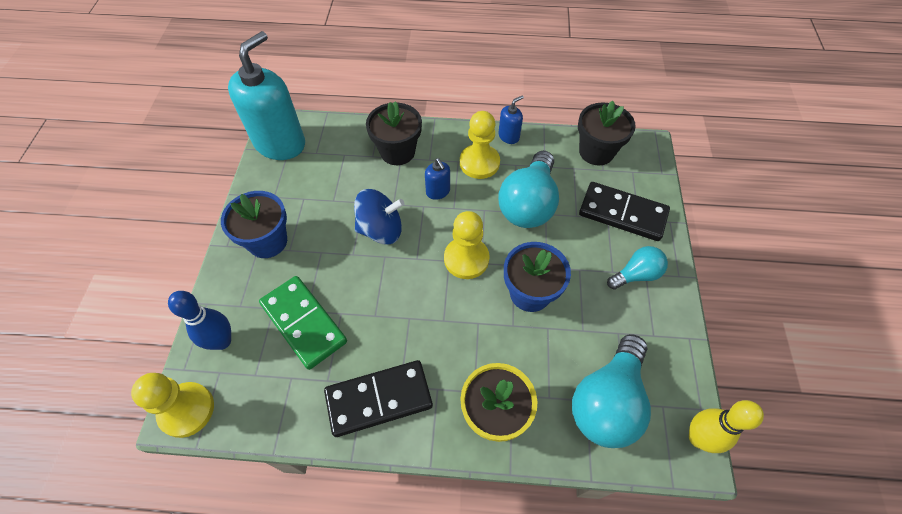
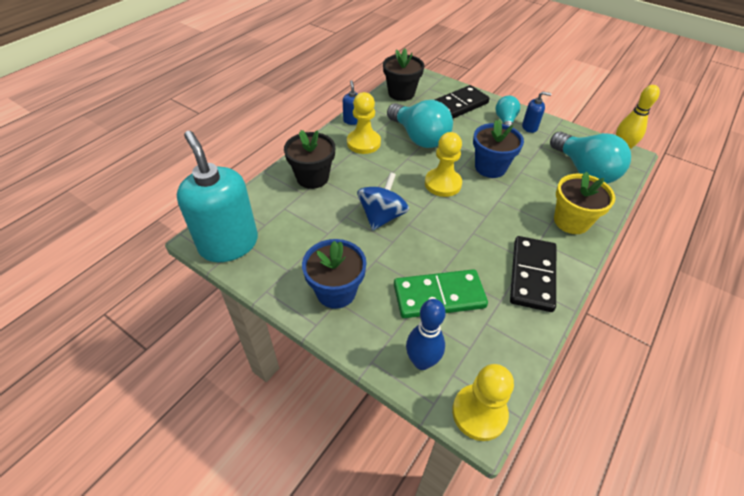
camera: 60 degrees left, 10 degrees down
(438, 191) = (371, 173): blue soap dispenser -> blue soap dispenser (529, 127)

